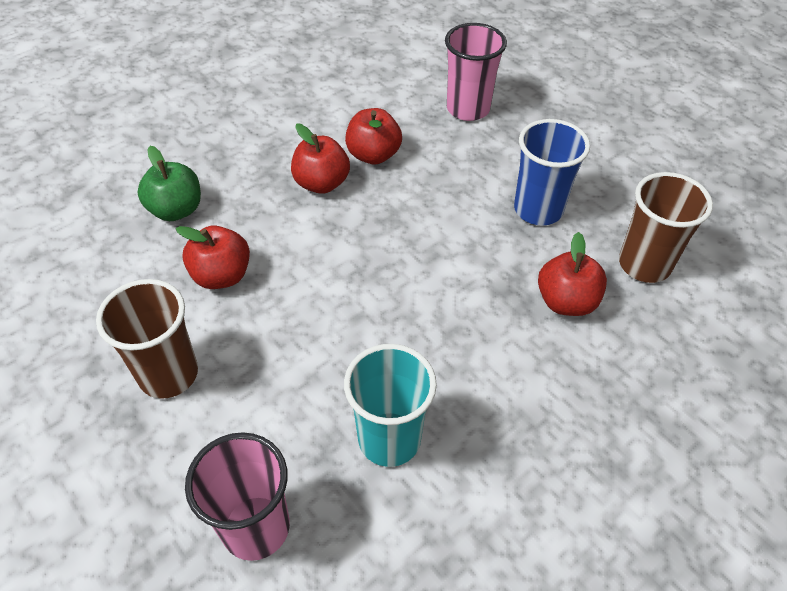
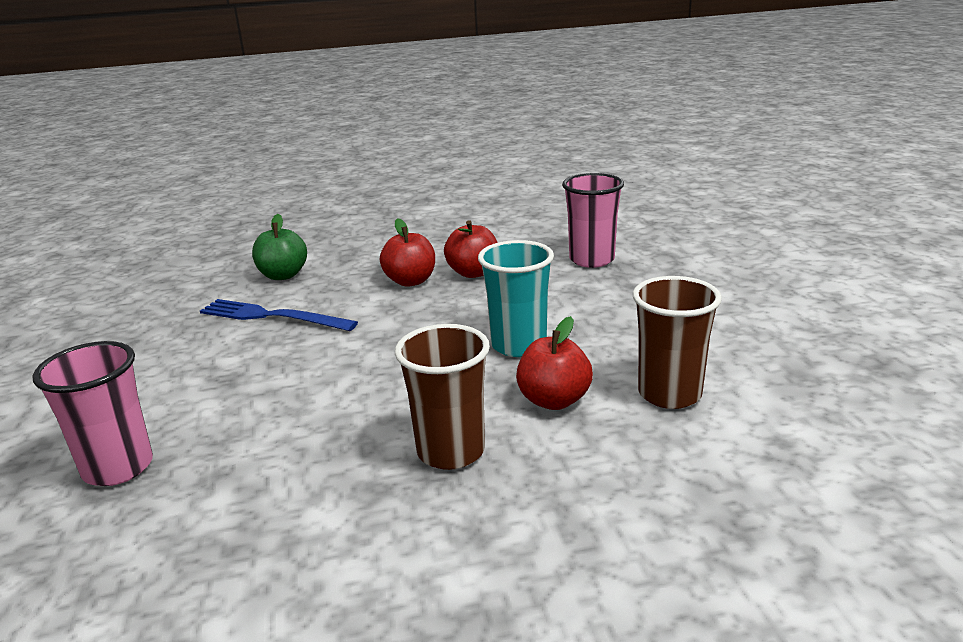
camera: 30 degrees right, 25 degrees down
(168, 374) = (169, 361): brown cup -> brown cup (451, 451)
(222, 275) = (272, 316): red apple -> blue fork
(389, 439) = (284, 446): turquoise cup -> turquoise cup (518, 345)
(538, 210) = (592, 333): blue cup -> none

